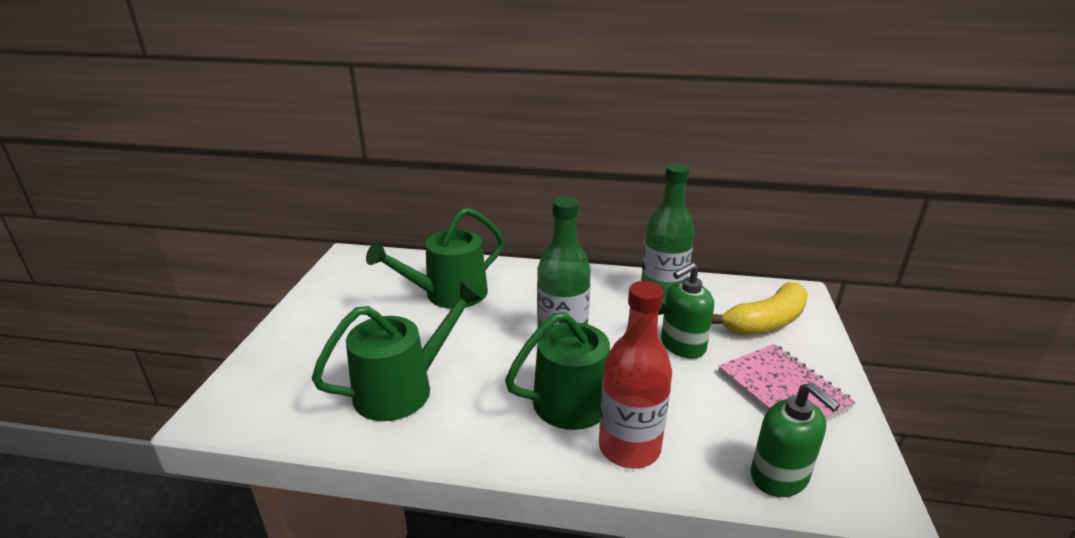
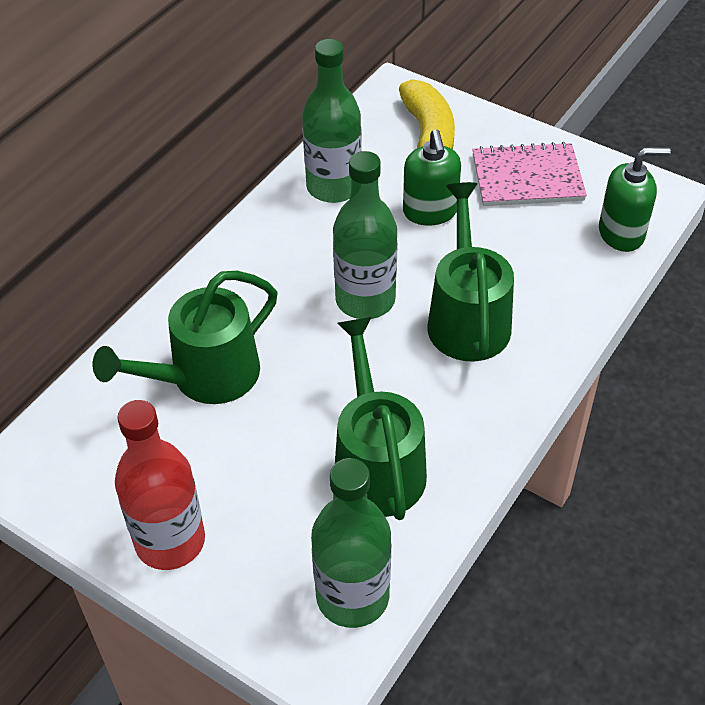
camera: 65 degrees left, 20 degrees up
(275, 410) = (352, 596): none -> green bottle
(448, 294) = (205, 376): green watering can -> green watering can turned 60 degrees clockwise
(629, 448) = (549, 311): red bottle -> red bottle (170, 541)

